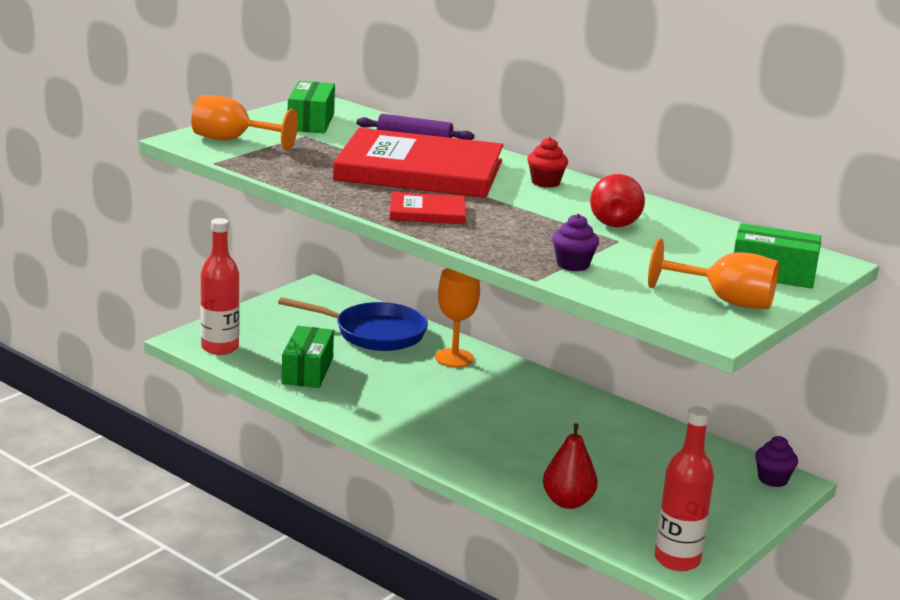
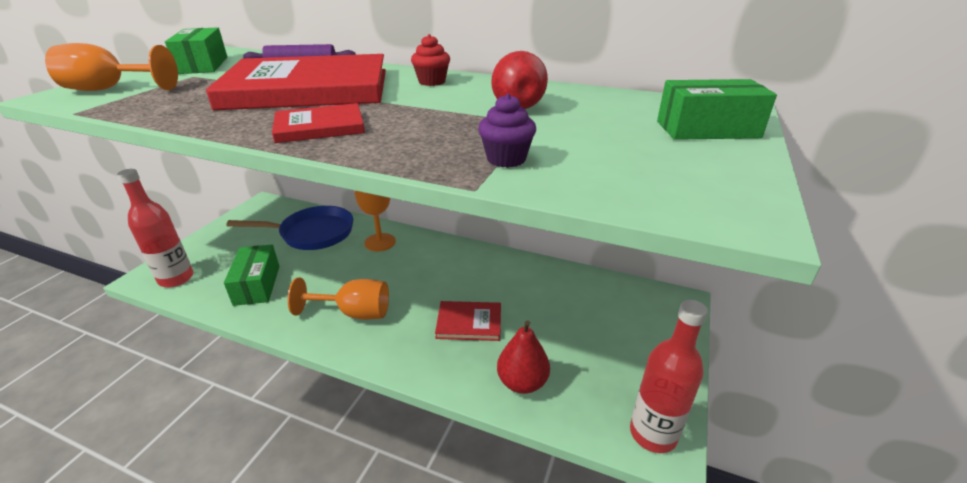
camera: 15 degrees left, 10 degrees up
(533, 449) = (469, 323): none -> red book
(725, 301) = (705, 171): orange goblet -> orange goblet (354, 313)
(773, 479) = (666, 302): purple cupcake -> none

